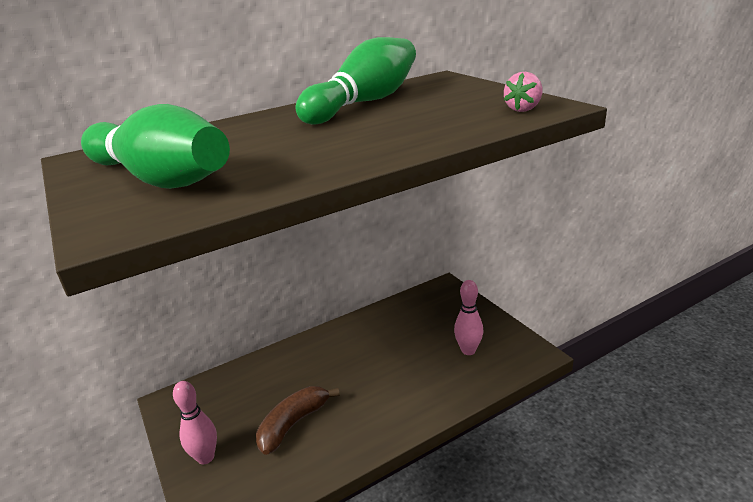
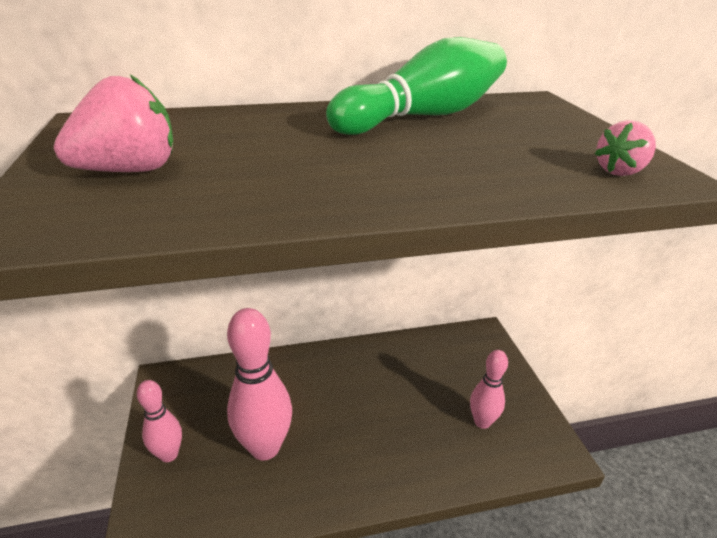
camera: 15 degrees right, 5 degrees up
(160, 179) = (130, 171): green bowling pin -> pink strawberry
(293, 424) = (265, 447): brown banana -> pink bowling pin

